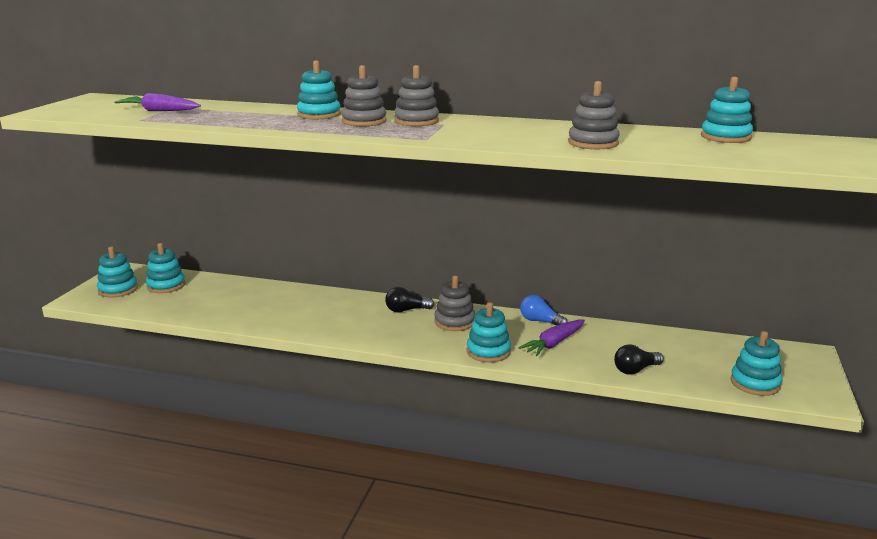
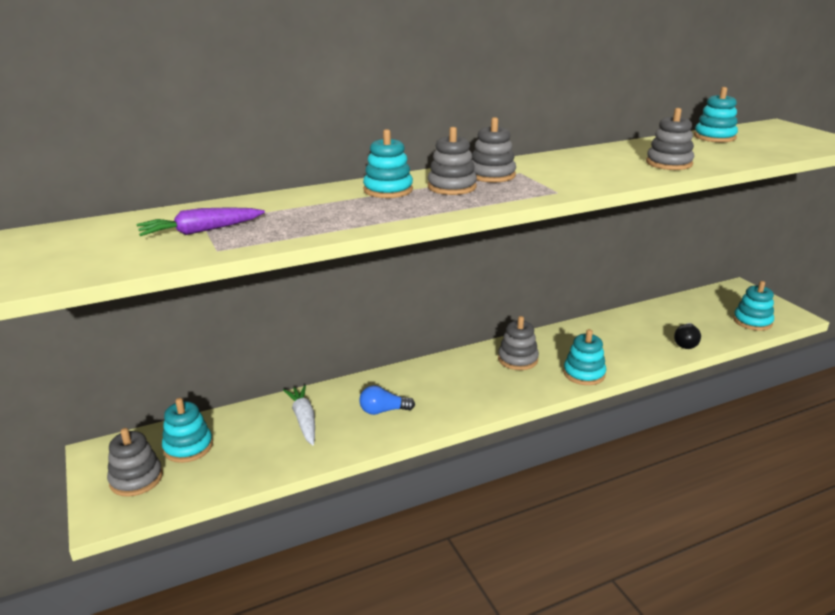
camera: 40 degrees left, 5 degrees up
(118, 289) = (136, 479): turquoise stacking toy -> grey stacking toy
(246, 298) = (304, 419): none -> white carrot
(406, 310) = (465, 366): black light bulb -> none
(540, 321) = (570, 332): blue light bulb -> blue light bulb (383, 411)
(553, 343) = (610, 346): purple carrot -> none

